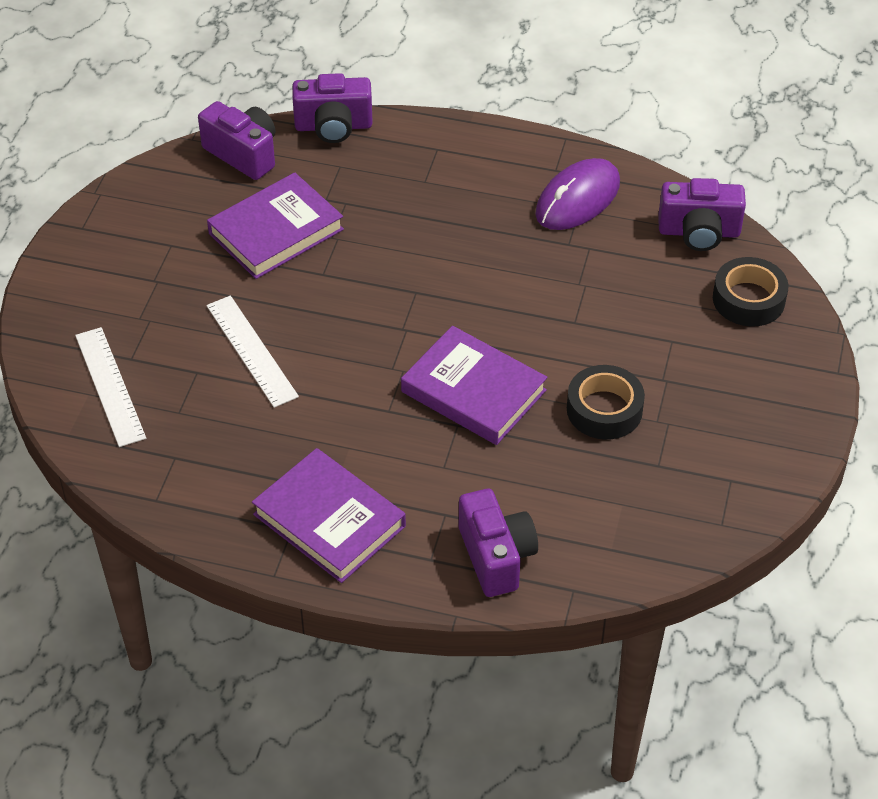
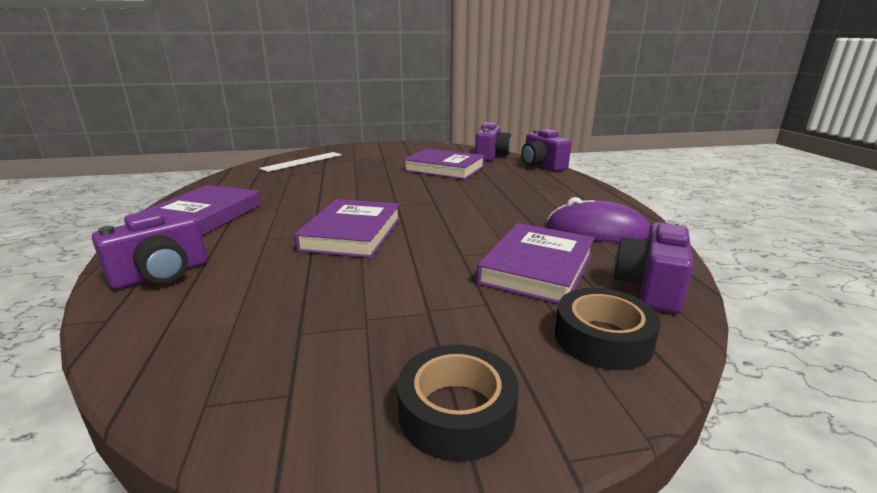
camera: 65 degrees right, 25 degrees down
(251, 350) = (347, 178): white ruler -> none
(604, 409) = (364, 287): black tape -> black tape (457, 412)
(631, 282) = (537, 268): none -> purple book
(699, 232) = (650, 287): purple camera -> purple camera turned 45 degrees clockwise

